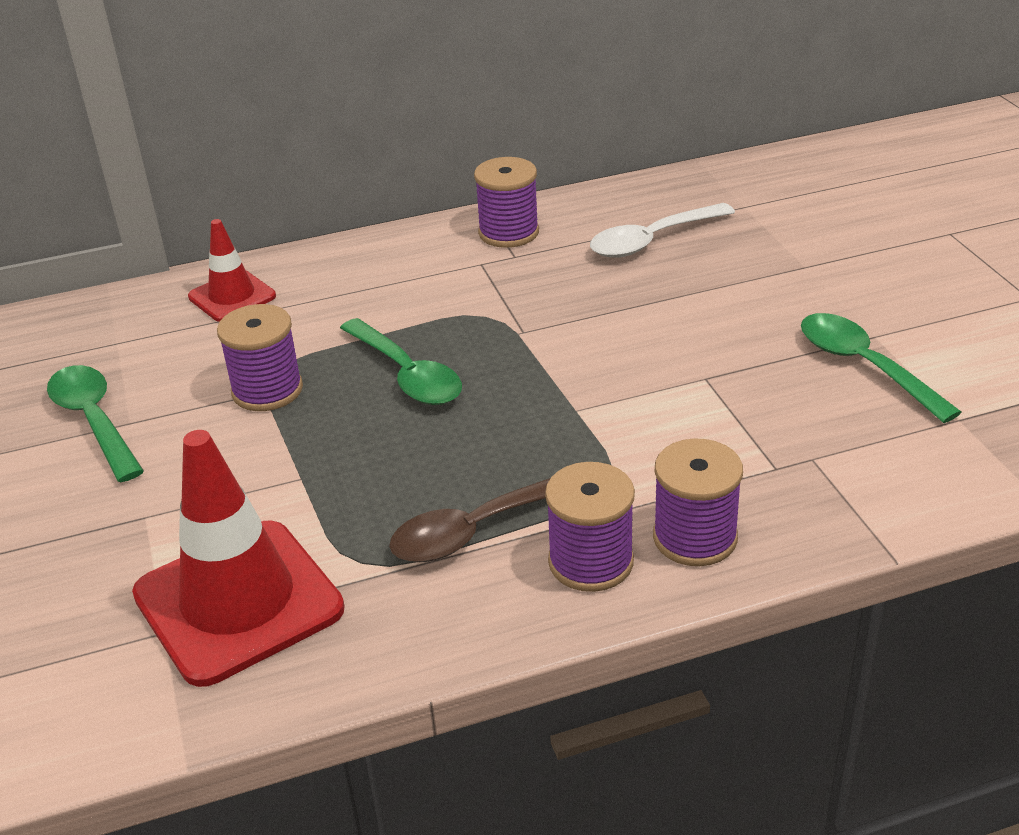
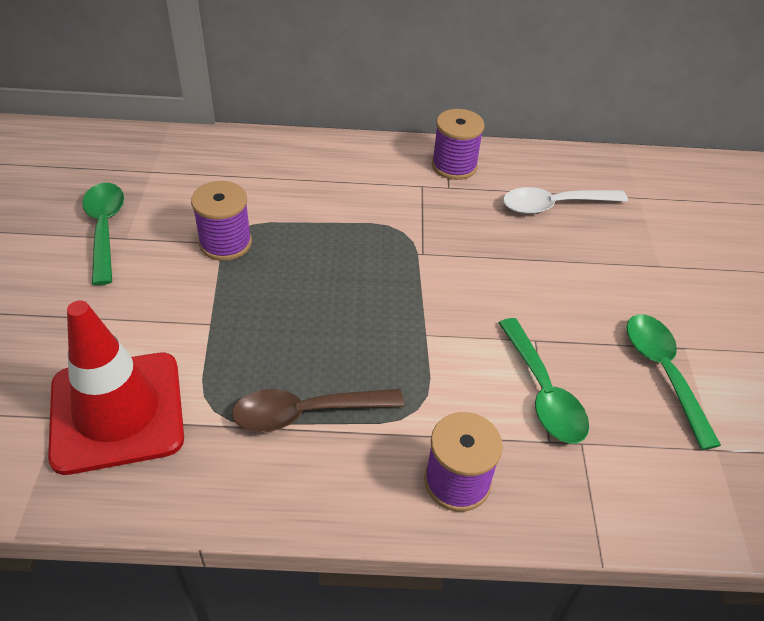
camera: 15 degrees right, 10 degrees up
(232, 296) = (242, 159): red traffic cone -> none
(407, 375) = (324, 263): green spoon -> green spoon (543, 392)
(591, 562) = (370, 473): purple spool -> none

